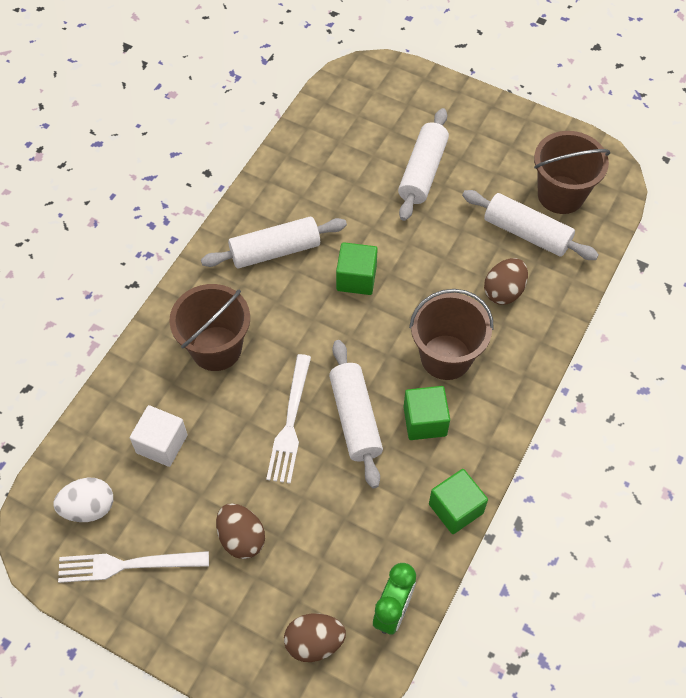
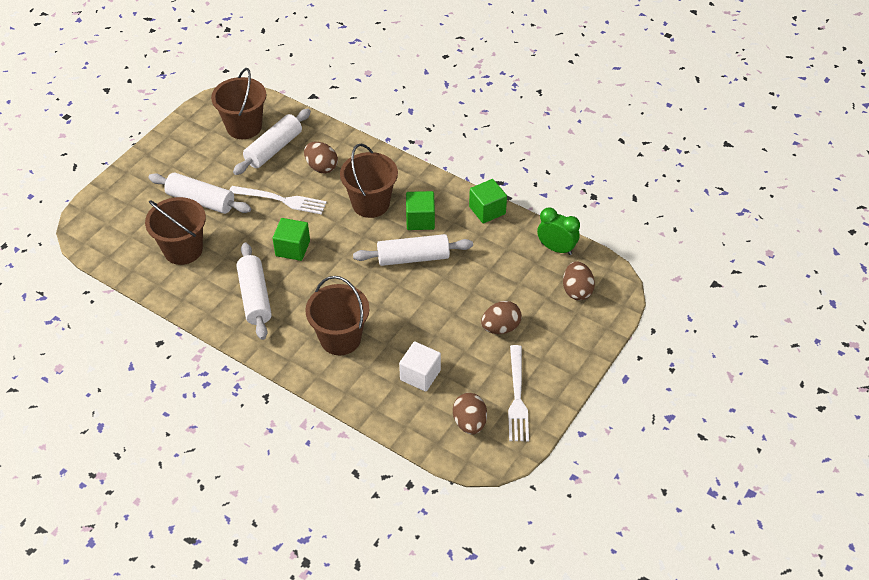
camera: 85 degrees left, 10 degrees down
(89, 508) = (469, 422): white egg -> brown egg
(290, 423) = (412, 295): white fork -> white fork (281, 200)
(342, 168) = (183, 250): none -> brown bucket

